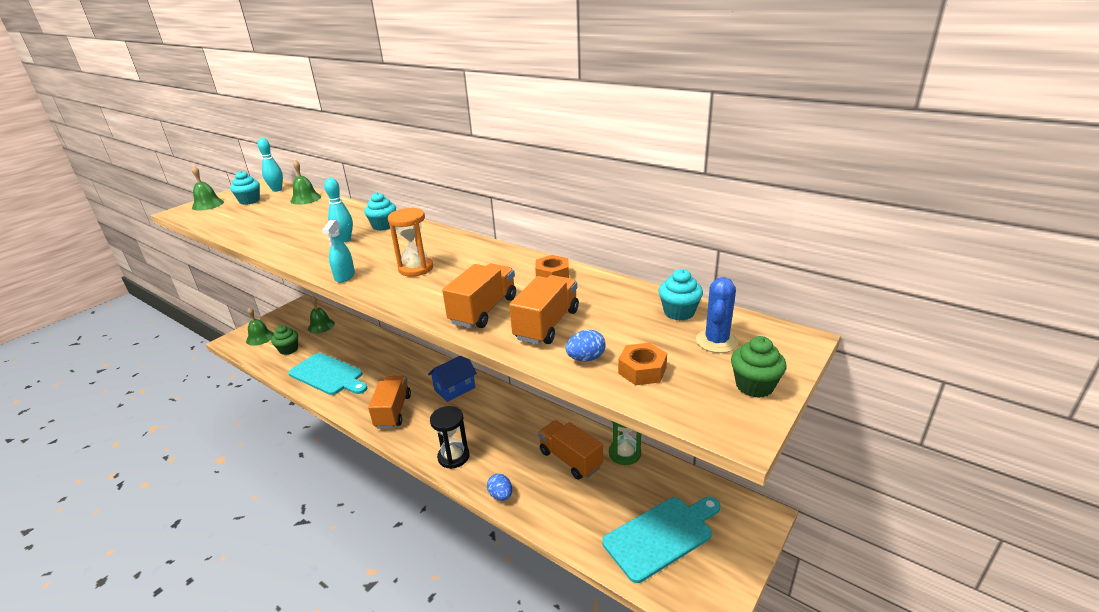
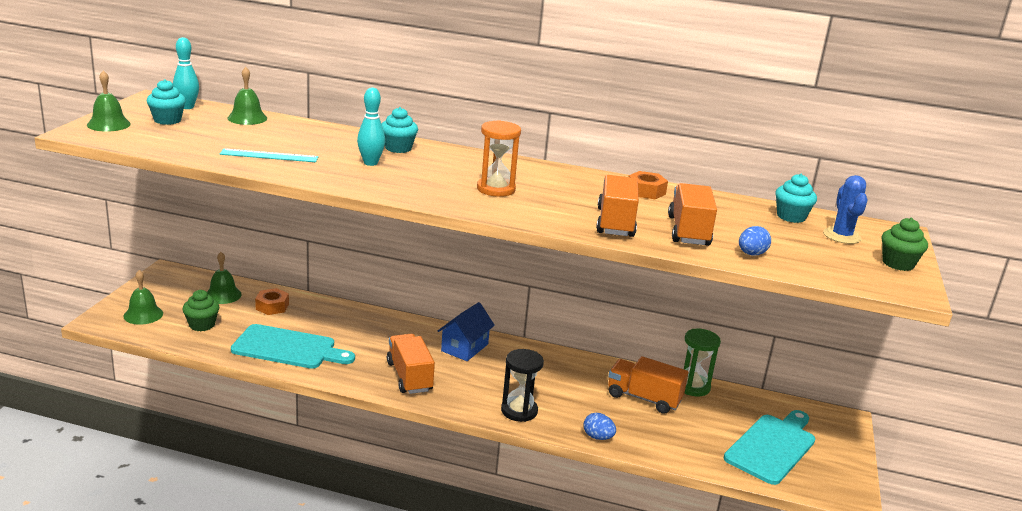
camera: 25 degrees left, 5 degrees down
(278, 232) = (269, 156): none -> turquoise ruler
(345, 276) = (424, 199): turquoise spray bottle -> none
(642, 370) = (805, 259): orange nut -> orange nut (272, 306)

